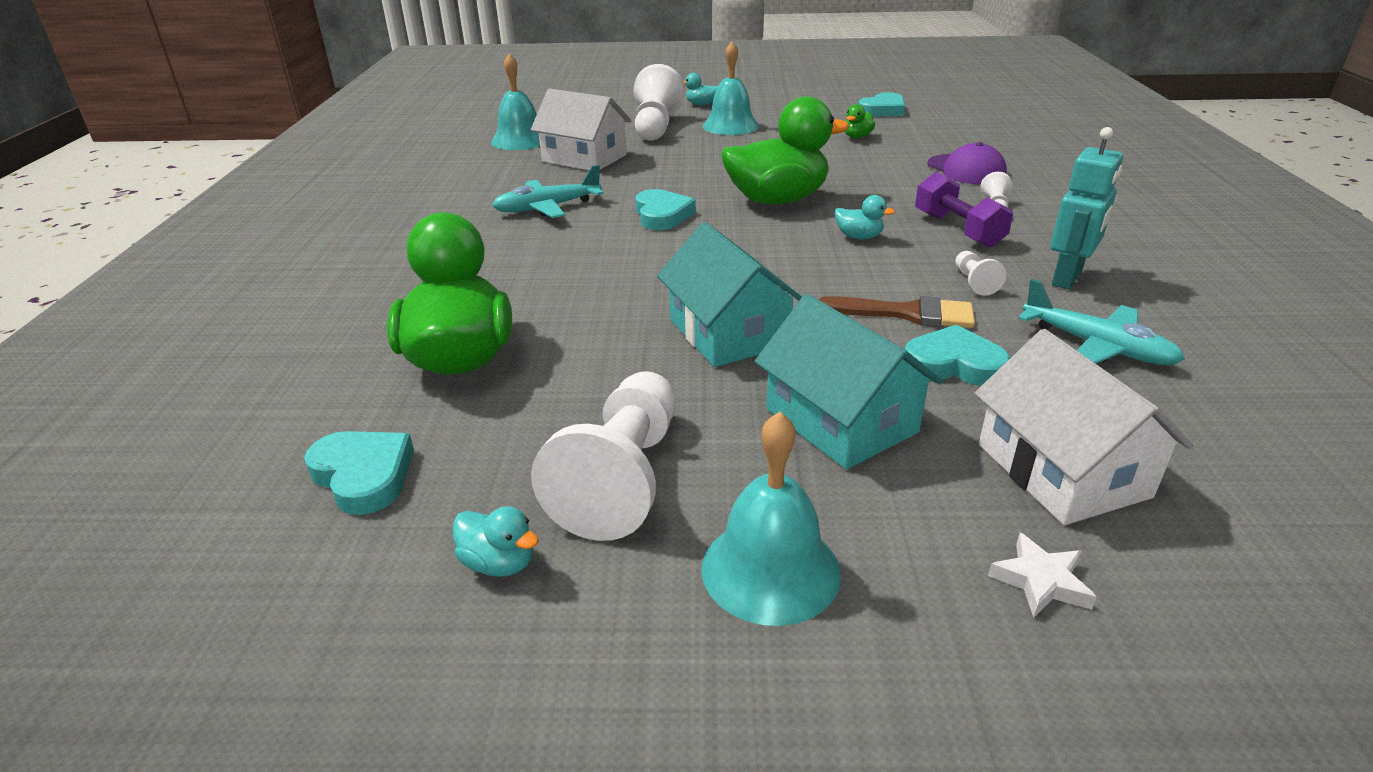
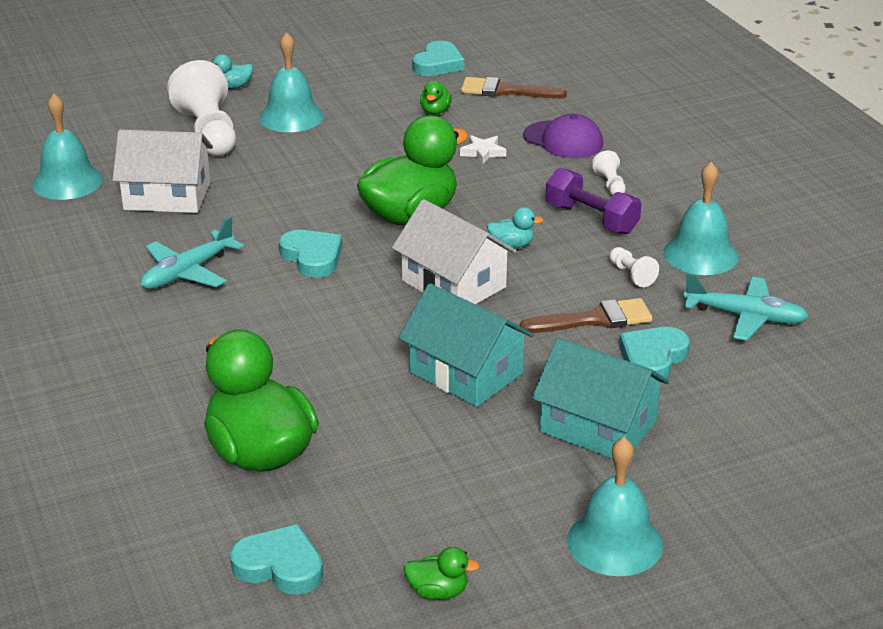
camera: 25 degrees left, 0 degrees up
(499, 563) = (438, 592): turquoise duck -> green duck
(622, 477) = (474, 512): white pawn -> none
(932, 132) = (505, 91): none -> brown brush
(954, 364) = (652, 358): turquoise heart -> turquoise heart turned 45 degrees counterclockwise
(1041, 581) = (774, 501): white star -> white star (483, 152)
(1062, 470) = (759, 424): white house -> white house (454, 284)
(1067, 278) = (700, 254): turquoise robot -> turquoise bell

